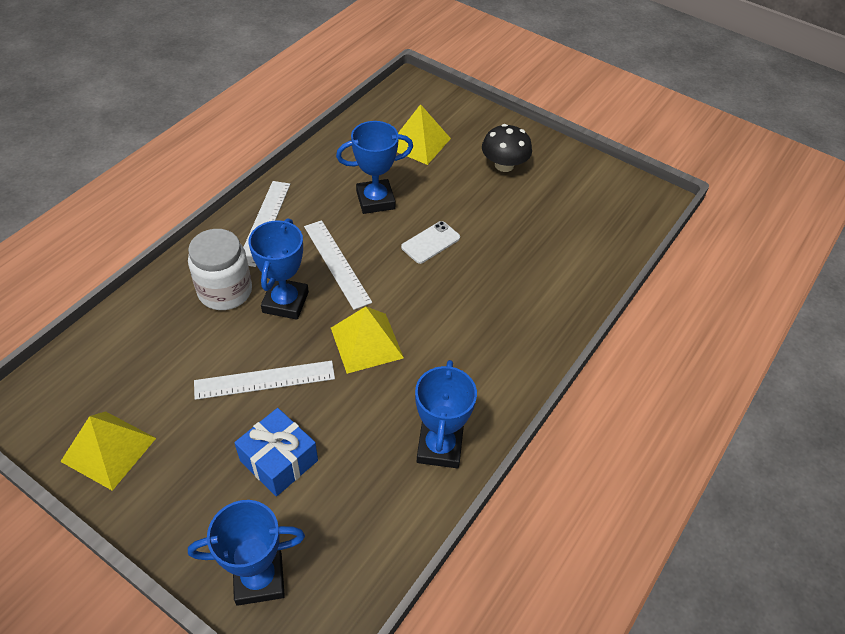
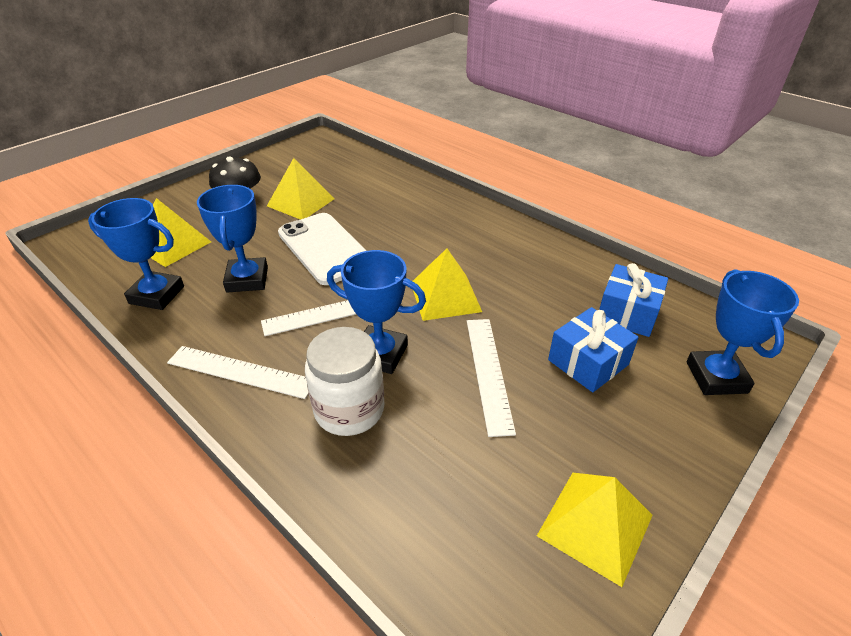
camera: 80 degrees left, 10 degrees down
(355, 507) = (627, 313): none -> blue gift
(430, 242) = (325, 248): white phone -> white phone, size x1.90
(439, 447) = (561, 262): blue trophy -> blue trophy (157, 295)
(509, 210) = (301, 202): none -> yellow pyramid

